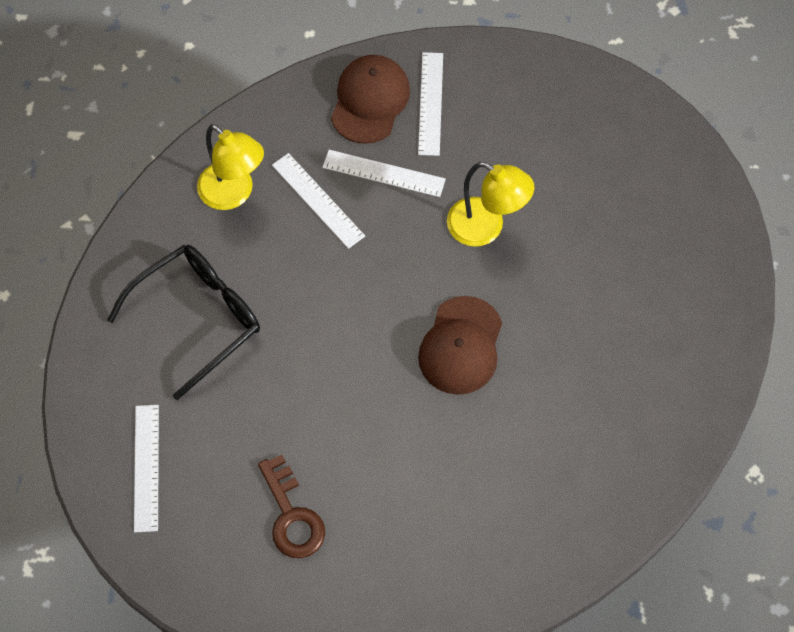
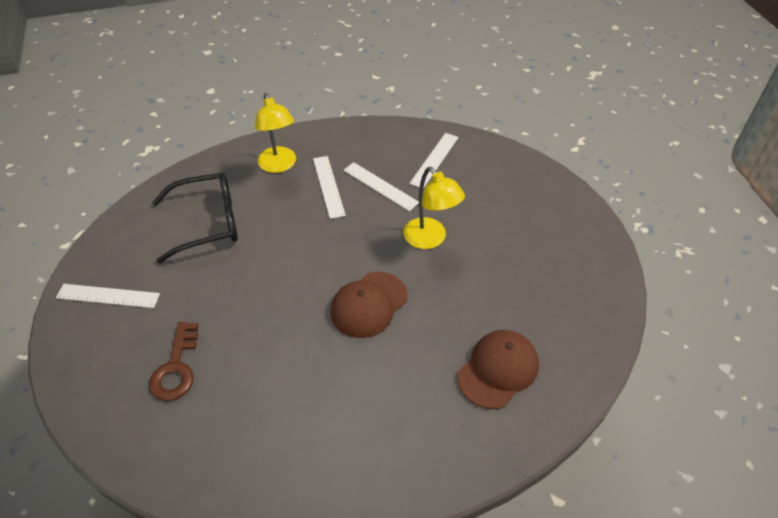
camera: 25 degrees right, 15 degrees down
(146, 467) = (108, 296): white ruler -> white ruler turned 75 degrees clockwise
(370, 101) = (396, 146): brown cap -> brown cap (498, 370)

